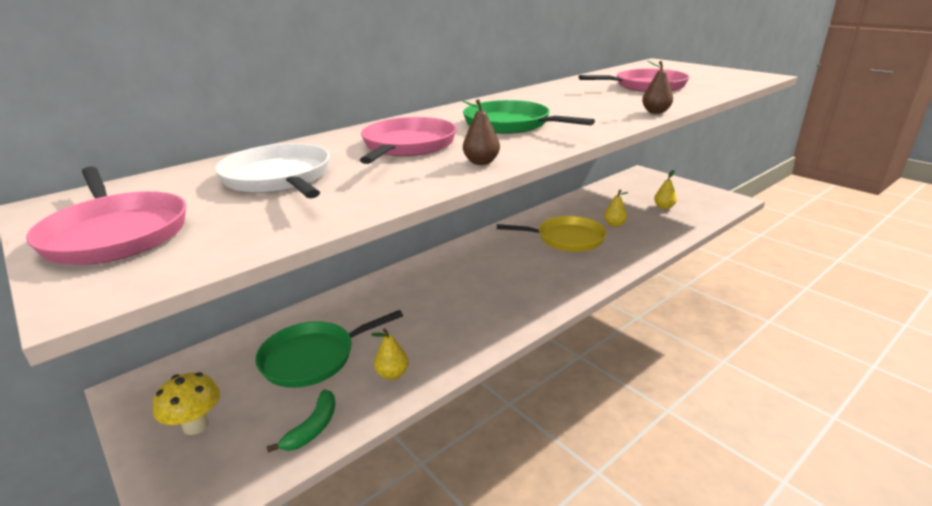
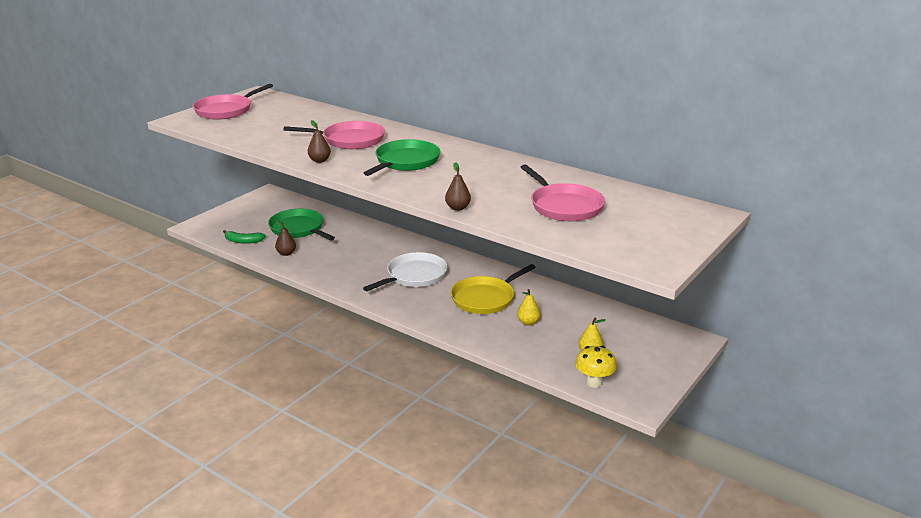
camera: 75 degrees right, 0 degrees up
(196, 425) = (244, 214): yellow mushroom -> yellow mushroom (594, 382)
(279, 178) = (291, 122): white pan -> white pan (414, 276)
(392, 374) = (286, 253): yellow pear -> brown pear
(567, 239) = (485, 298): yellow pan -> yellow pan turned 60 degrees clockwise

